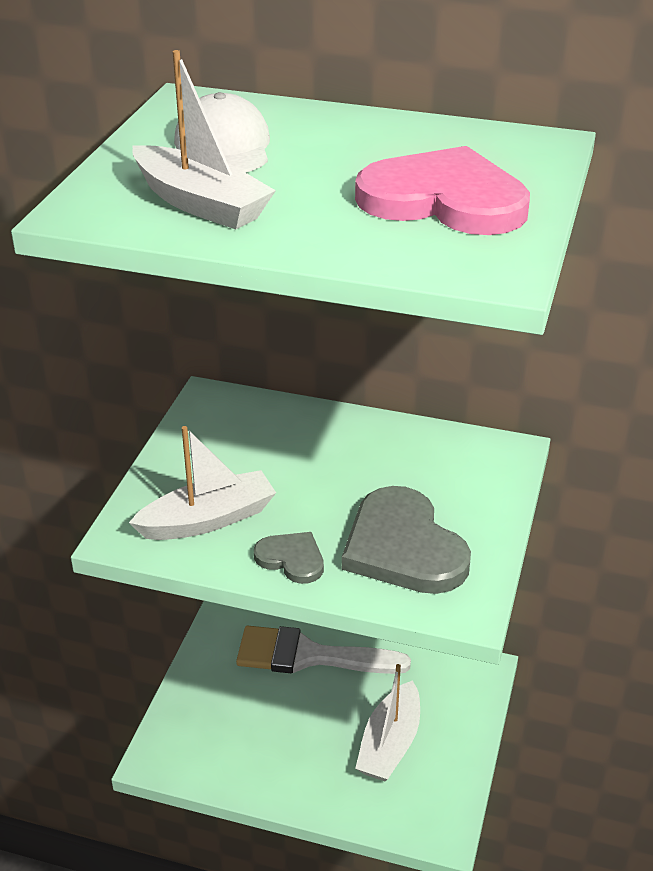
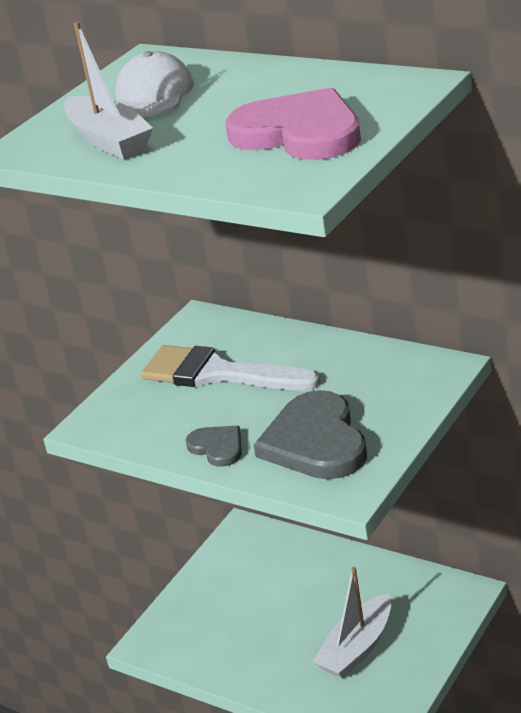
camera: 20 degrees right, 5 degrees down
(208, 519) = (161, 414): white boat -> none
(309, 656) = (306, 569): white brush -> white brush (218, 373)

